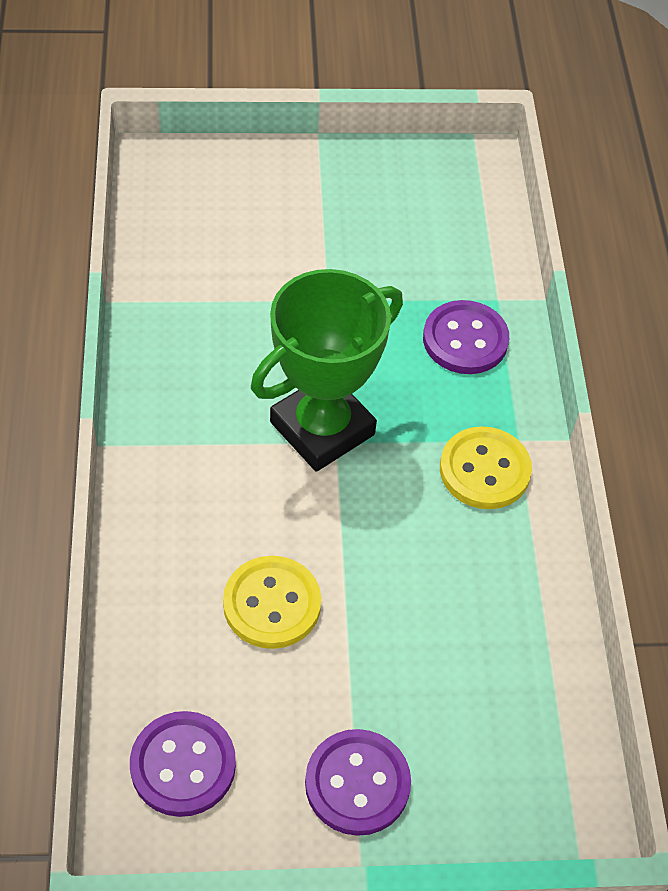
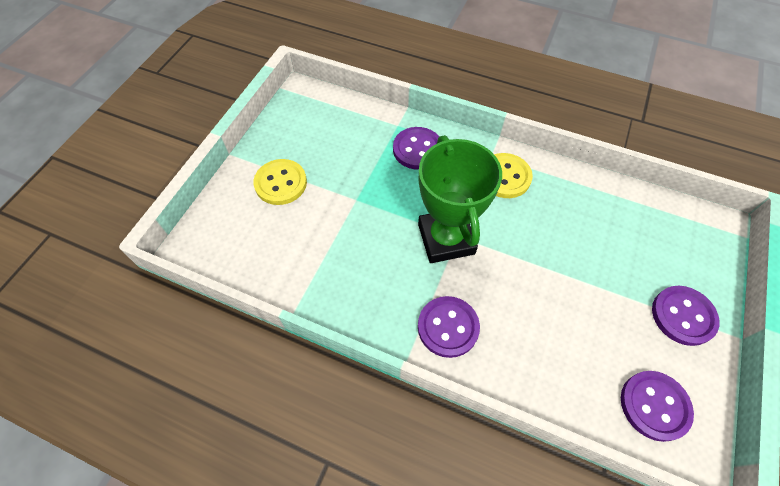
camera: 60 degrees left, 5 degrees up
(181, 475) = (448, 327): none -> purple button
(272, 604) = (557, 313): yellow button -> yellow button (281, 183)

